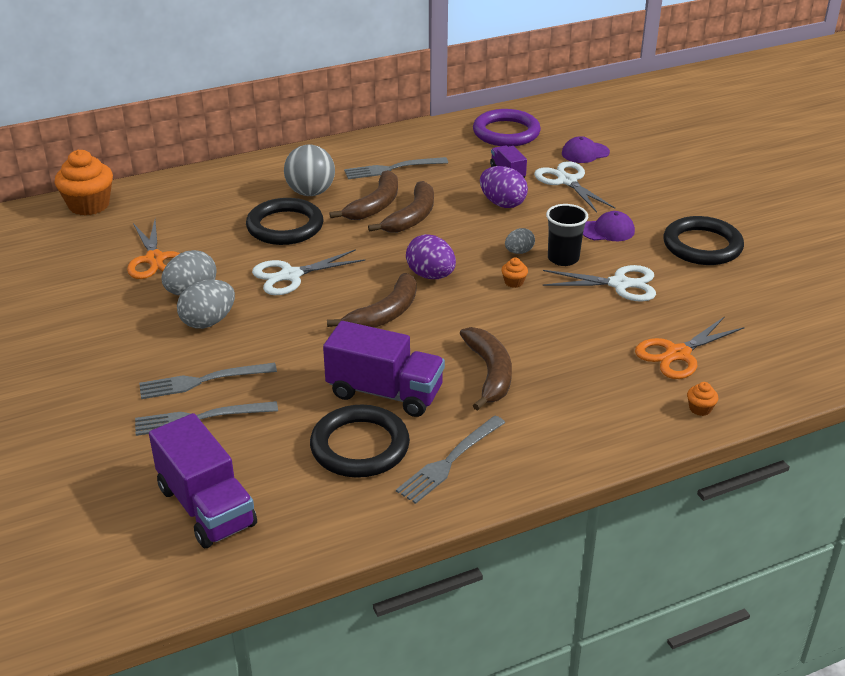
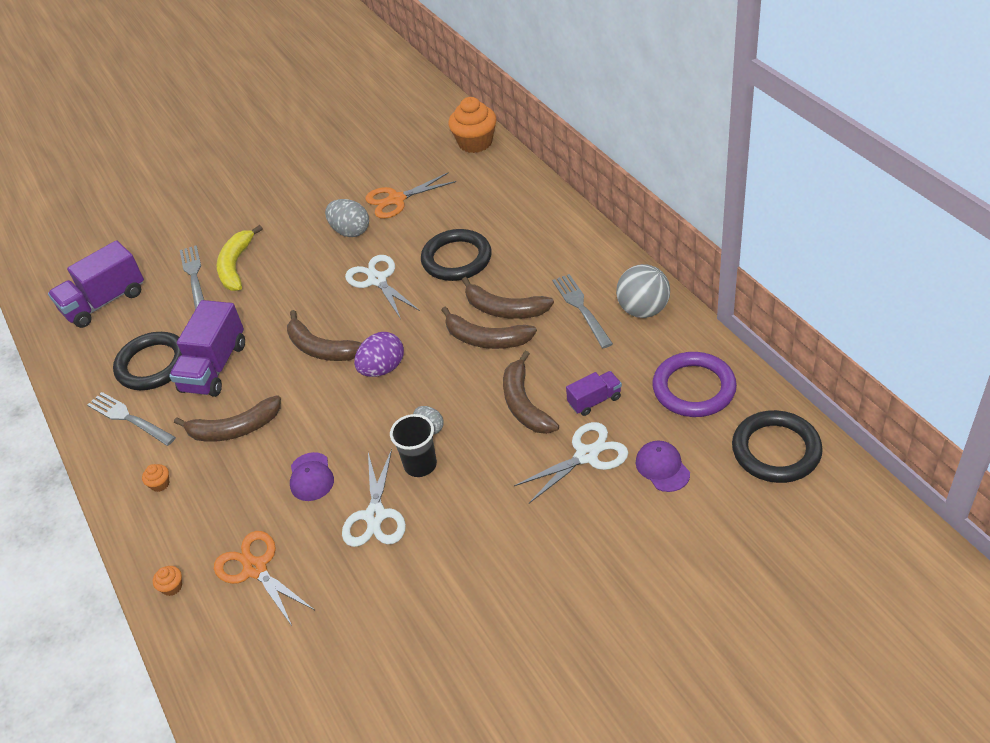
camera: 90 degrees right, 10 degrees up
(202, 381) = (236, 266): grey fork -> yellow banana
(208, 322) = (310, 250): grey egg -> none
(310, 192) = (520, 262): grey ball -> grey ball (643, 310)
(502, 203) = (524, 404): purple egg -> brown banana
(514, 282) = (374, 430): orange cupcake -> orange cupcake (160, 484)
(607, 230) = (481, 500): purple cap -> purple cap (311, 477)
(702, 246) = (458, 592): black ring -> black ring (776, 450)

